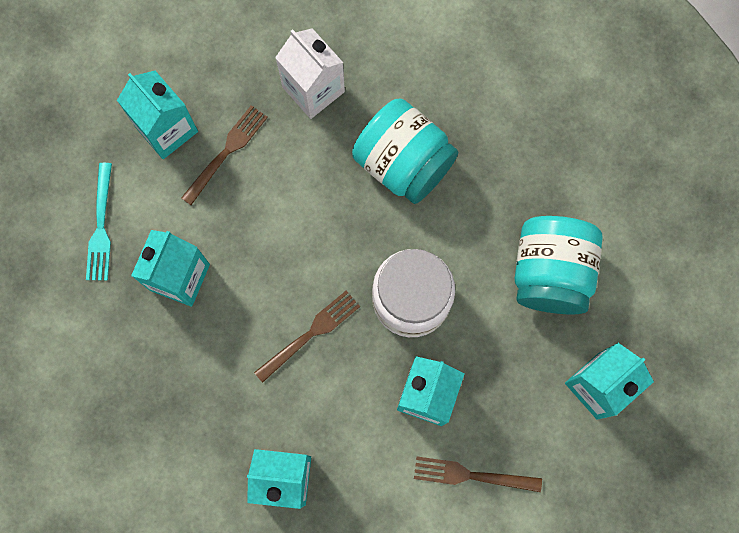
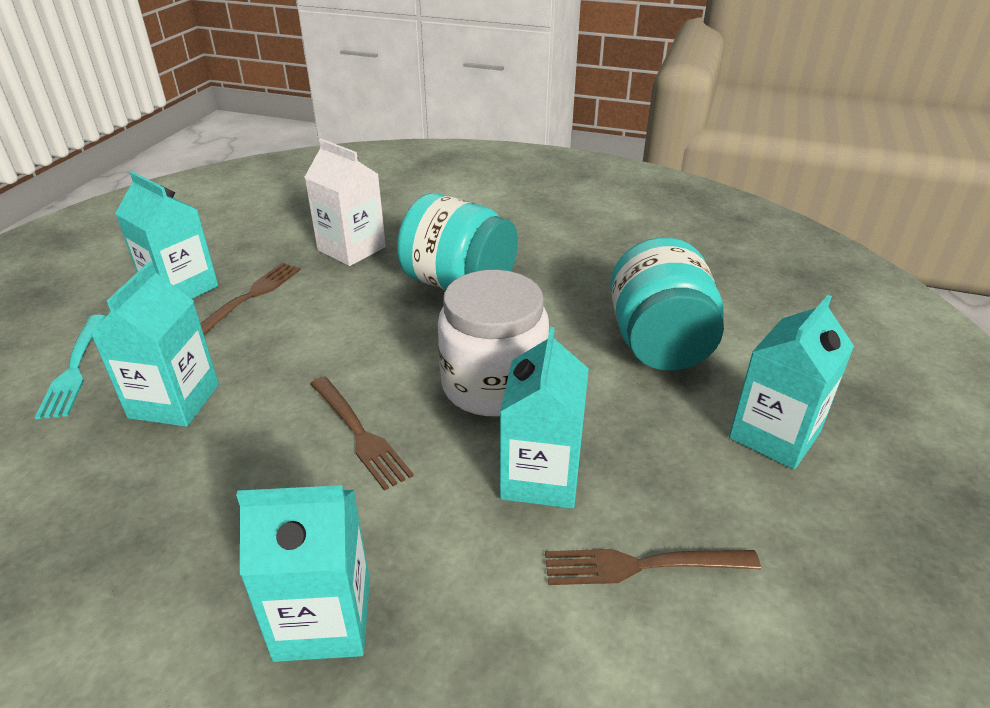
camera: 10 degrees left, 40 degrees down
(310, 334) = (359, 433): brown fork -> brown fork turned 105 degrees clockwise

